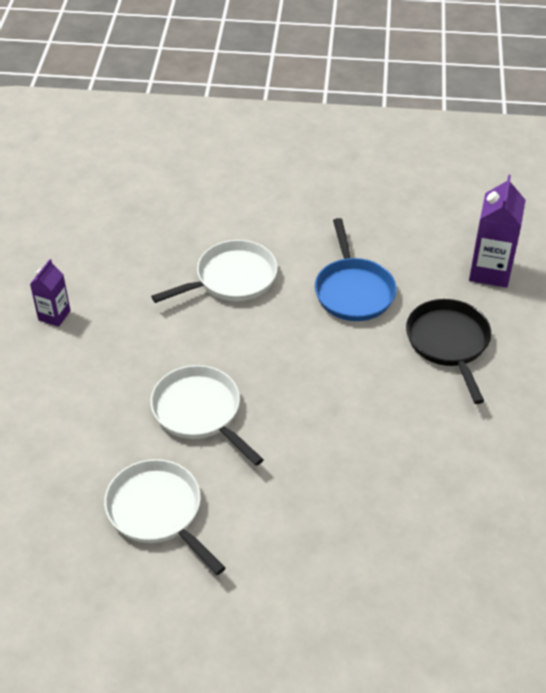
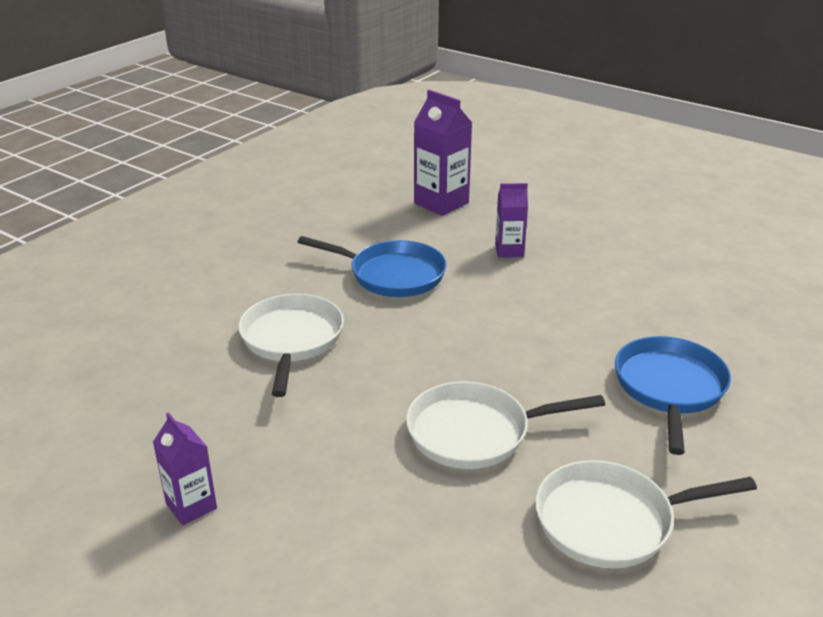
camera: 60 degrees left, 15 degrees down
(327, 504) = (669, 388): none -> blue pan
(449, 343) = (509, 251): black pan -> purple carton

